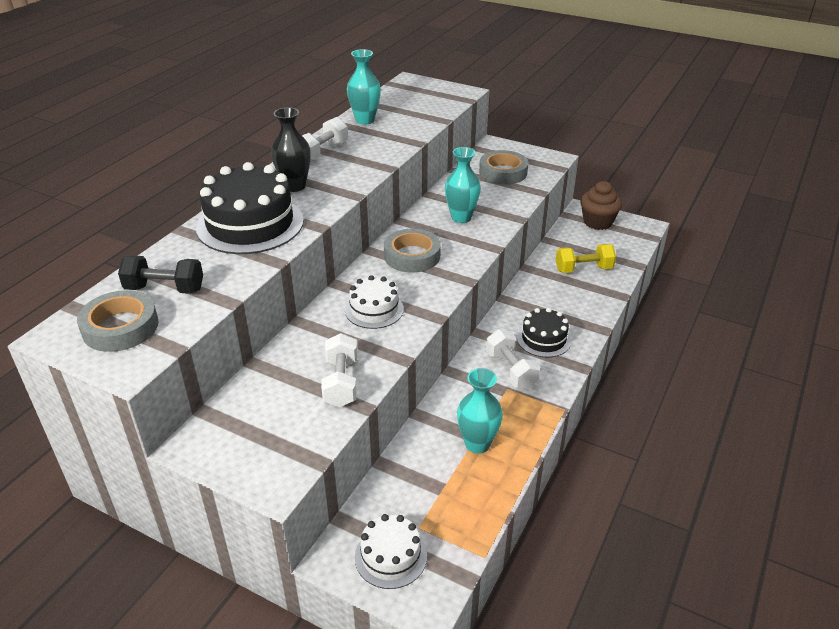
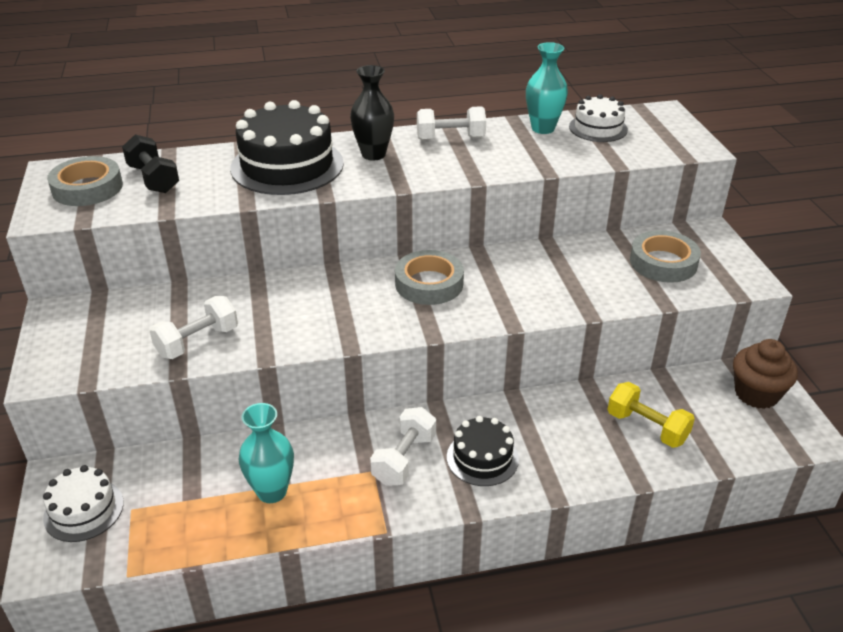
camera: 50 degrees right, 0 degrees up
(374, 309) = (319, 306): white cake -> white cake (598, 128)
(461, 217) = (535, 279): turquoise vase -> none

